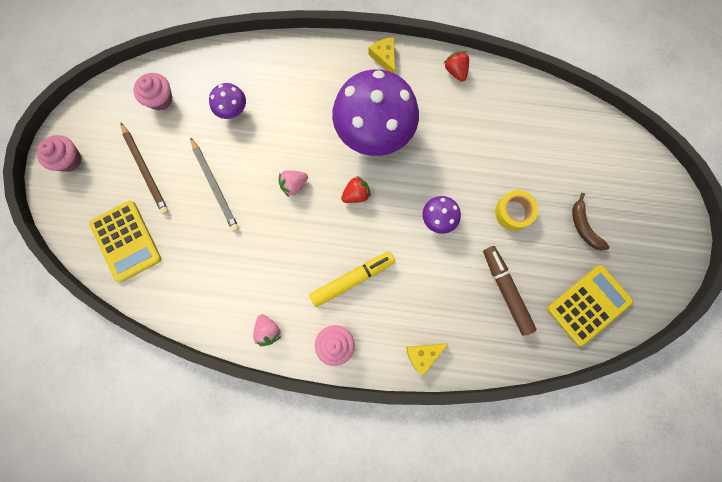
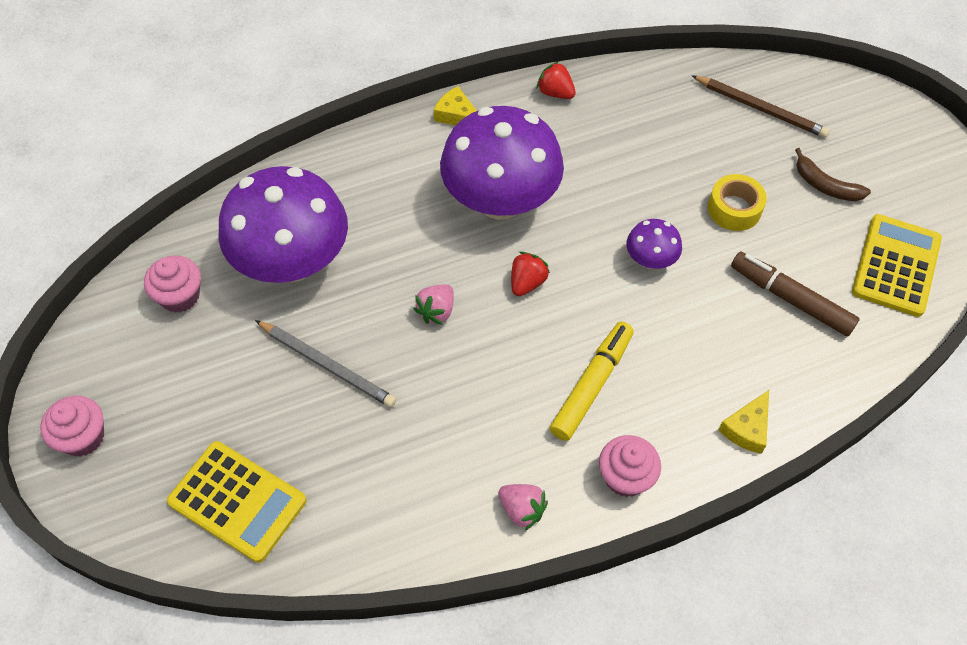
camera: 30 degrees left, 20 degrees down
(145, 170) = (211, 394): brown pencil -> brown pencil (761, 109)
(232, 109) = (292, 262): purple mushroom -> purple mushroom, size x2.24

